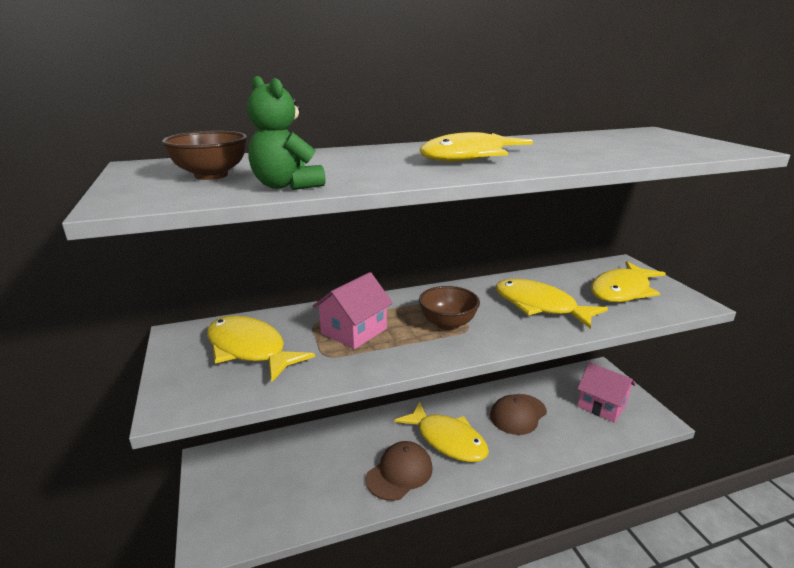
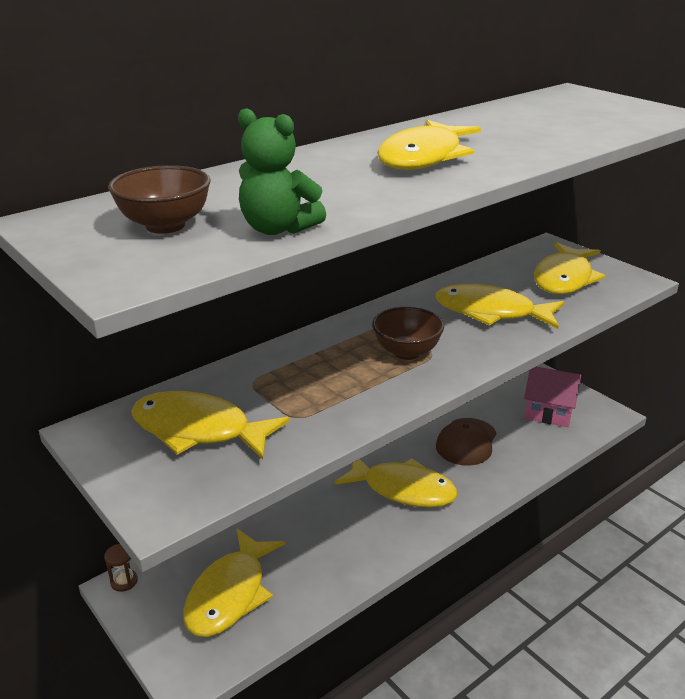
camera: 20 degrees left, 5 degrees up
(211, 455) = (124, 581): none -> brown hourglass
(274, 487) = (230, 594): none -> yellow fish
(354, 331) = (307, 382): pink house -> none
(399, 473) = (368, 538): brown cap -> none

